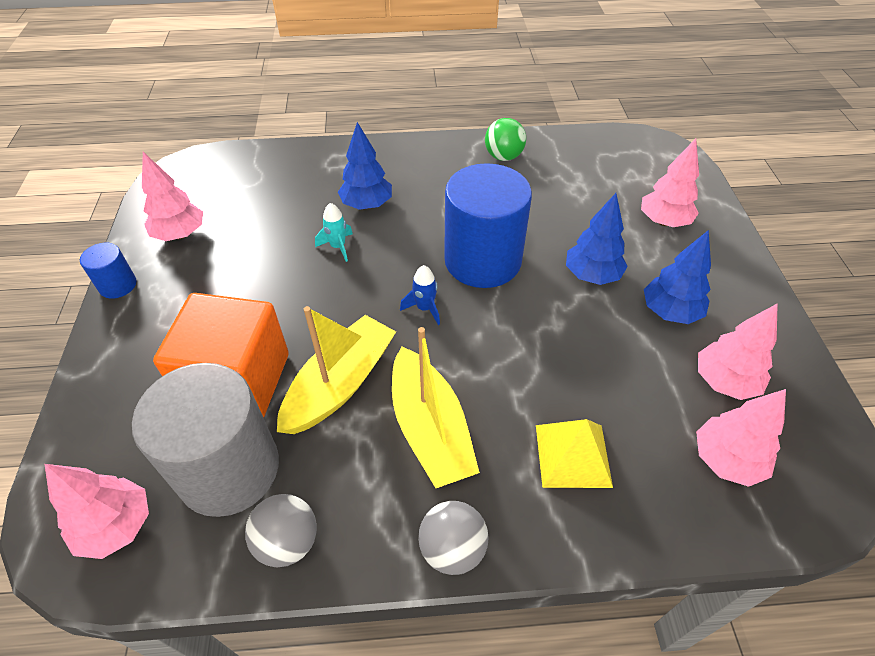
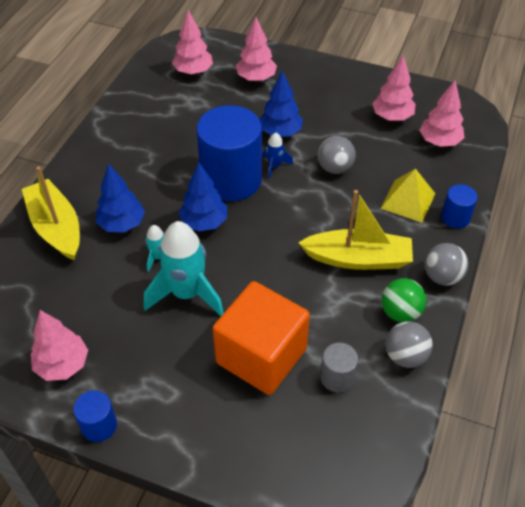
camera: 65 degrees left, 0 degrees up
(116, 526) = (352, 455): pink tree -> pink tree (193, 71)
(229, 469) = (337, 377): grey cylinder -> grey cylinder, size x0.46
(299, 286) = (187, 294): none -> turquoise rocket
(340, 384) = (297, 295): yellow boat -> yellow boat (56, 227)
(425, 308) = (256, 227): blue rocket -> blue rocket (275, 166)
(503, 156) = (128, 125): green ball -> green ball (400, 312)
(572, 350) = (335, 168): none -> grey ball
(581, 532) = (455, 218): none -> blue cylinder
(669, 312) = (331, 113): blue tree -> blue tree (204, 222)

